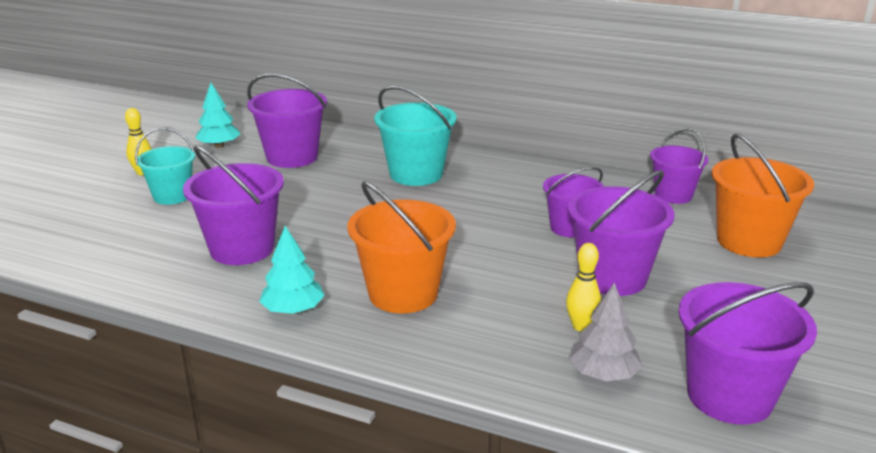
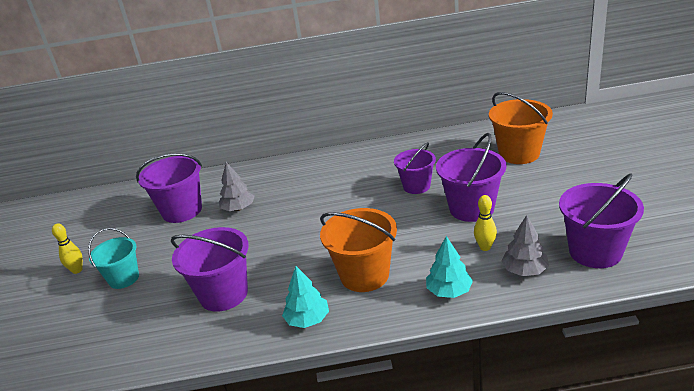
camera: 25 degrees left, 5 degrees up
(219, 146) = (115, 224): turquoise tree -> turquoise tree (449, 291)
(348, 176) = (238, 208): none -> grey tree
(416, 174) = (284, 188): turquoise bucket -> none
(673, 195) = (452, 140): purple bucket -> none

